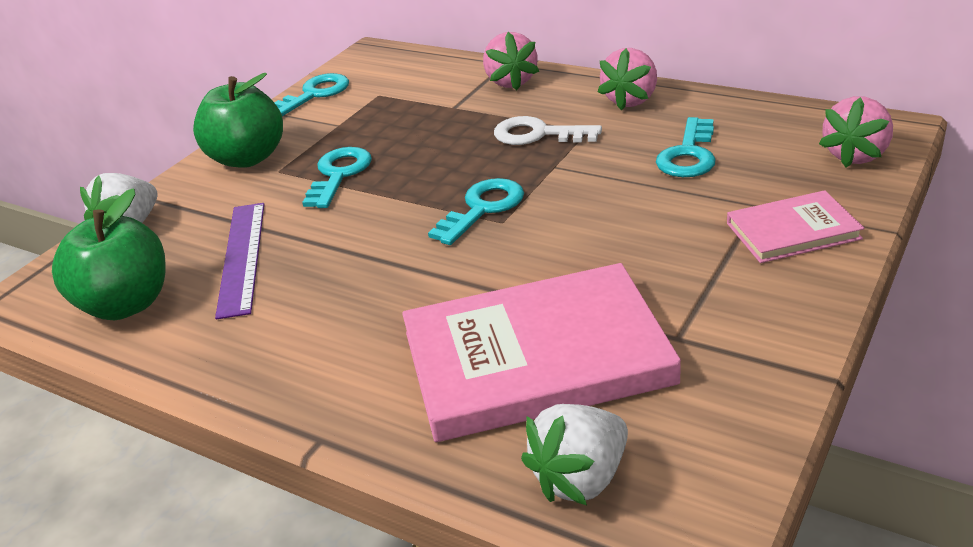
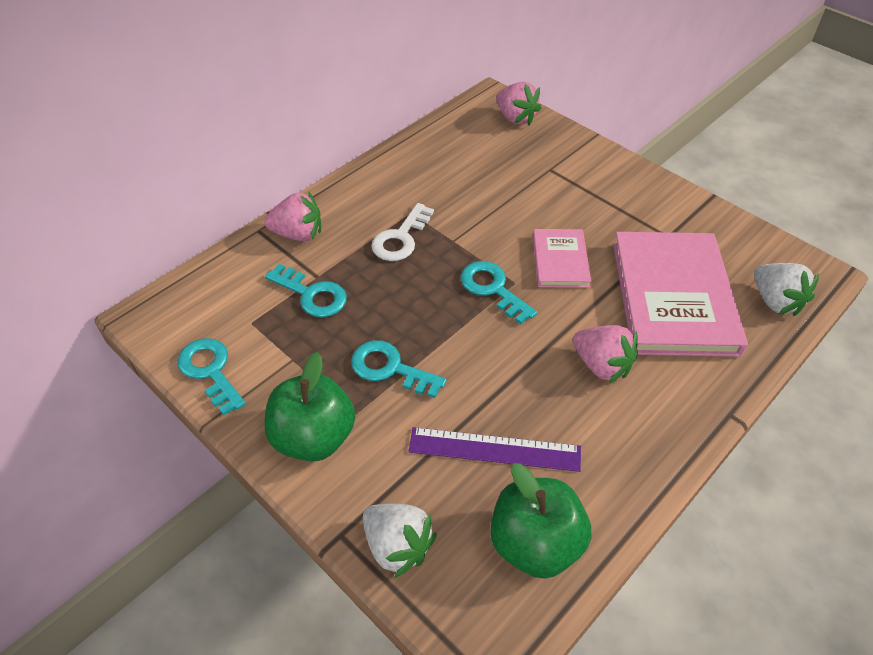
camera: 80 degrees left, 15 degrees up
(631, 100) = (381, 181): pink strawberry -> pink strawberry (601, 365)
(689, 155) = (476, 177): turquoise key -> turquoise key (312, 294)
(793, 231) = (584, 165): pink book -> pink book (560, 260)

